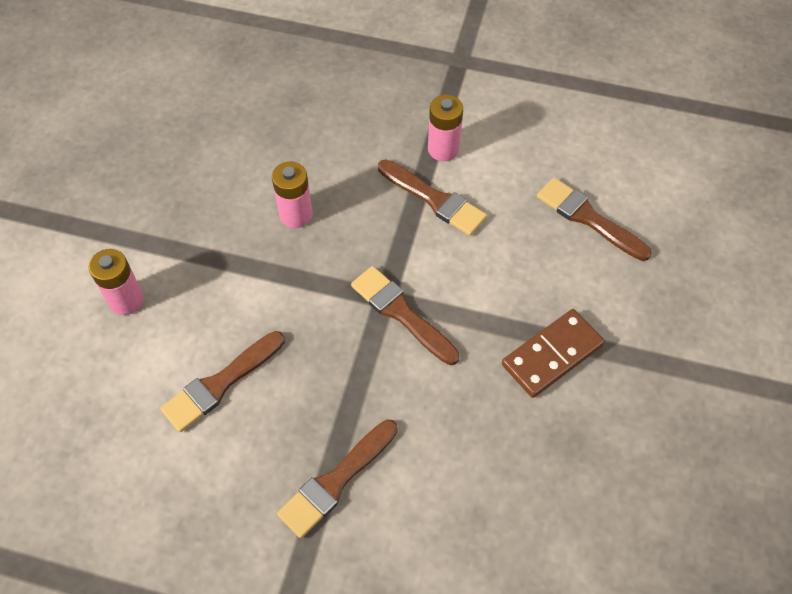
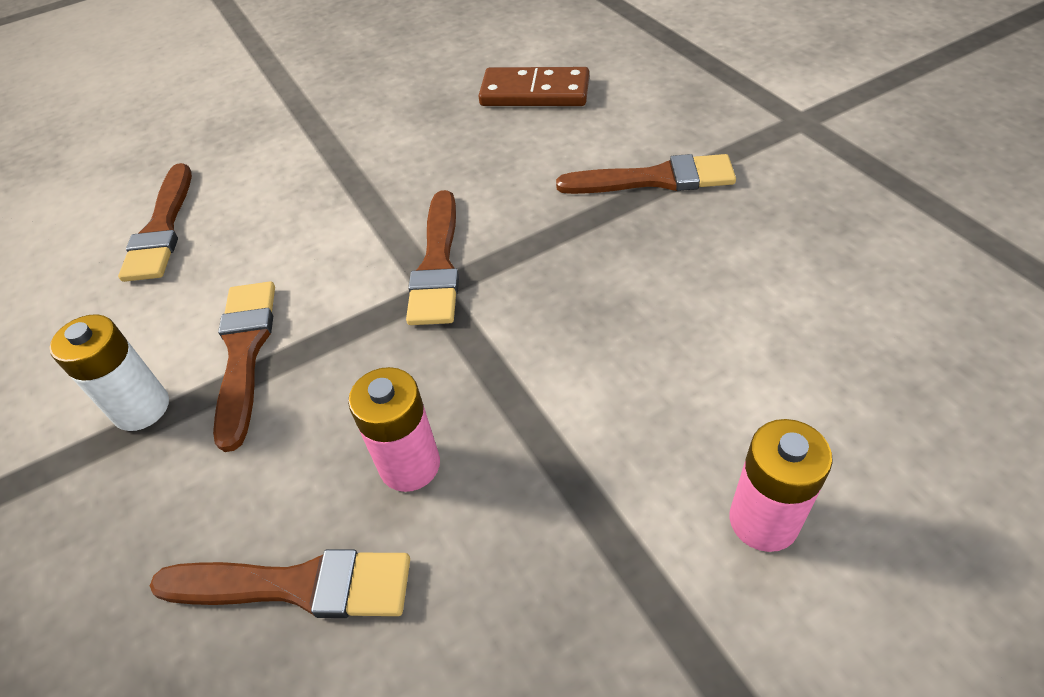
camera: 130 degrees left, 10 degrees down
(220, 384) = (703, 322): brown brush -> brown brush (297, 586)
(443, 149) = (141, 408): pink battery -> white battery
(552, 355) = (364, 156): brown domino -> brown domino (535, 92)

